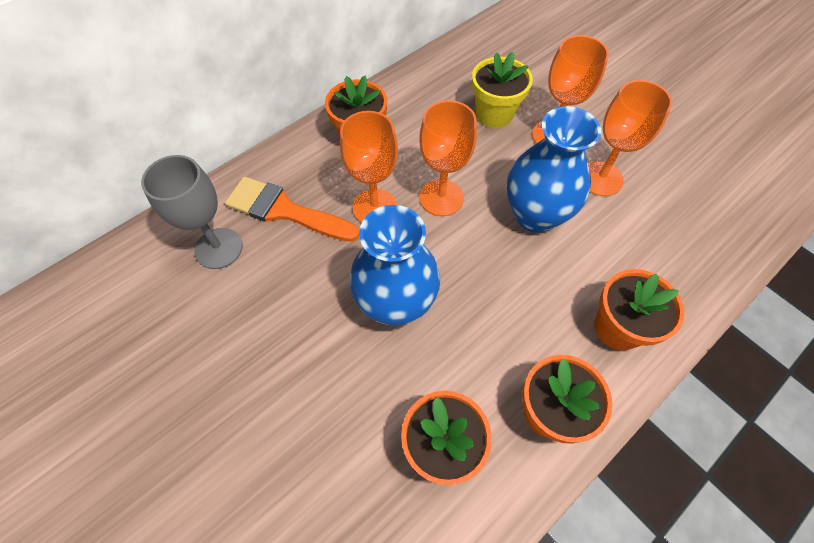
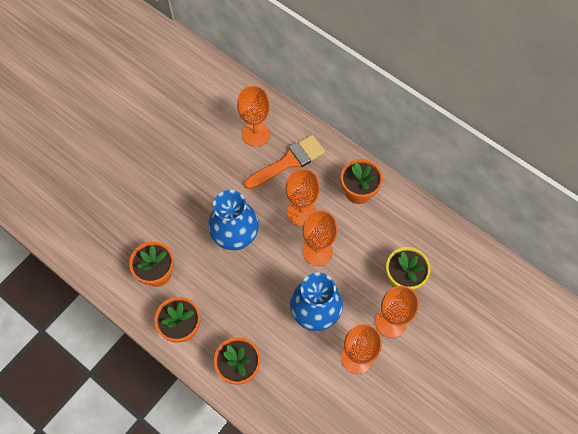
camera: 80 degrees right, 5 degrees up
(218, 248) = (256, 134): grey goblet -> orange goblet
(285, 211) = (288, 161): orange brush -> orange brush turned 45 degrees clockwise

